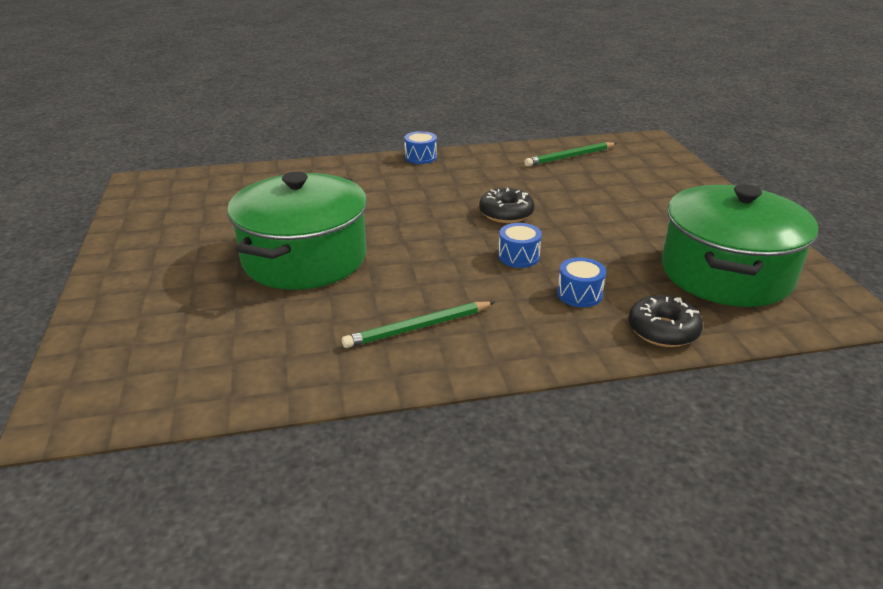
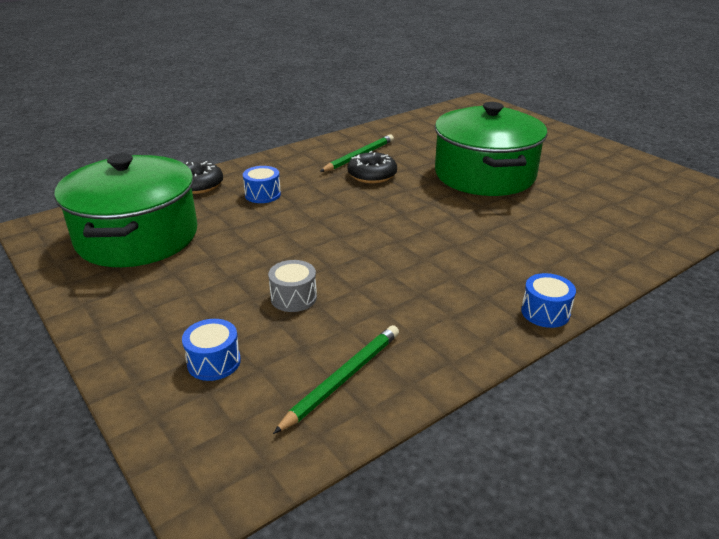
camera: 155 degrees right, 0 degrees up
(506, 213) = (365, 251): black donut -> black donut (372, 175)
(518, 256) = (325, 211): blue drum -> blue drum (214, 362)
(583, 196) = (293, 298): none -> grey drum

